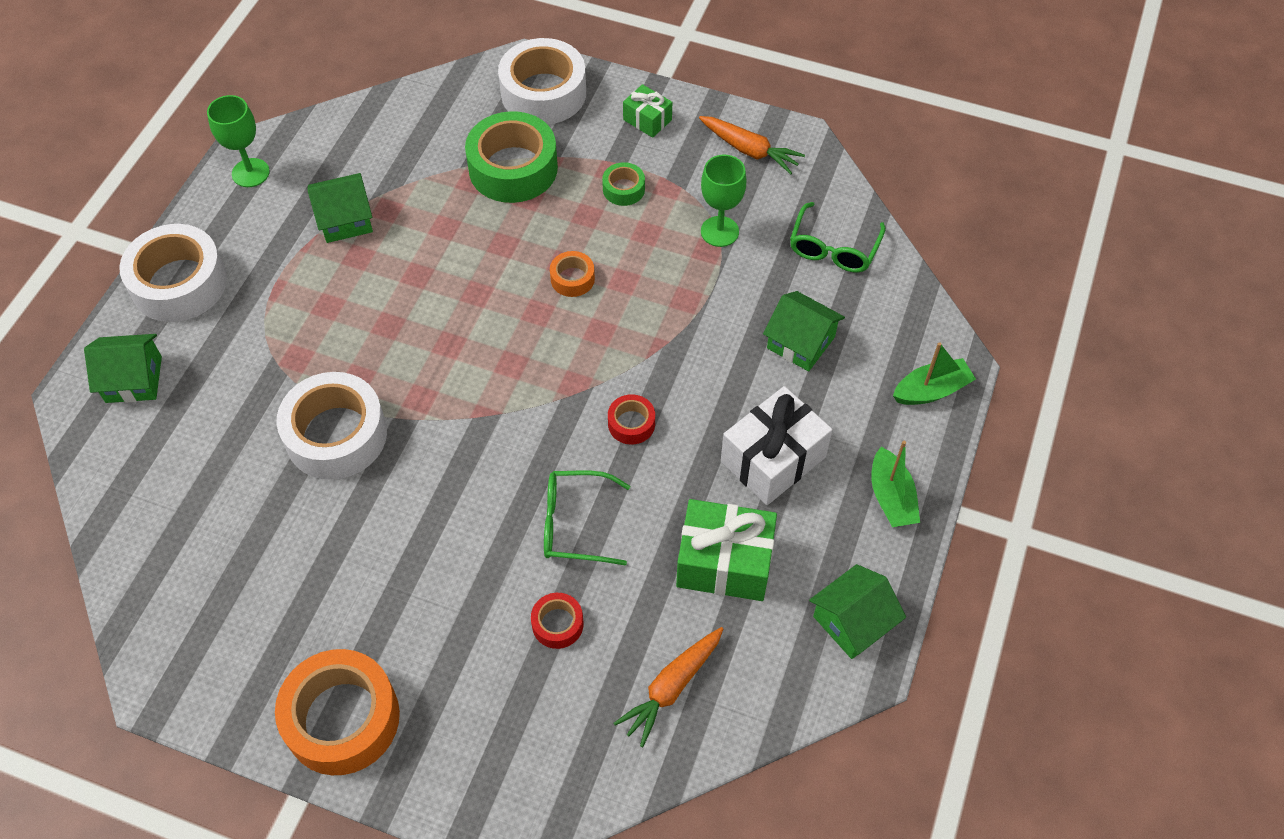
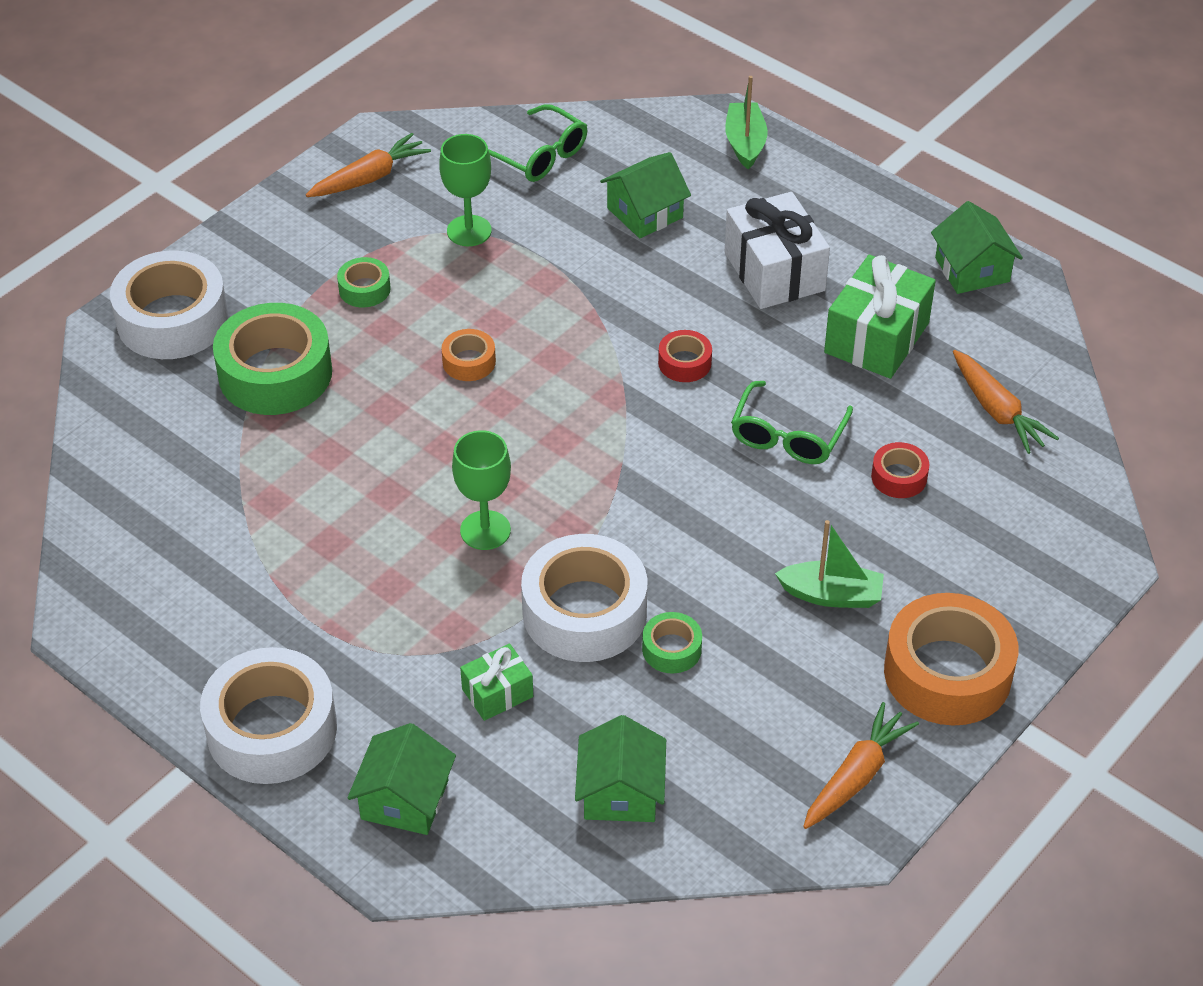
camera: 70 degrees left, 10 degrees down
(216, 674) = (856, 775): none -> orange carrot
(250, 173) = (124, 624): green goblet -> green goblet (485, 530)
(314, 505) = (671, 649): none -> green tape
(345, 219) = (263, 543): green house -> green house (620, 792)
(647, 120) = (273, 244): green gift -> green gift (497, 693)
(891, 497) = (851, 205): green boat -> green boat (831, 595)

